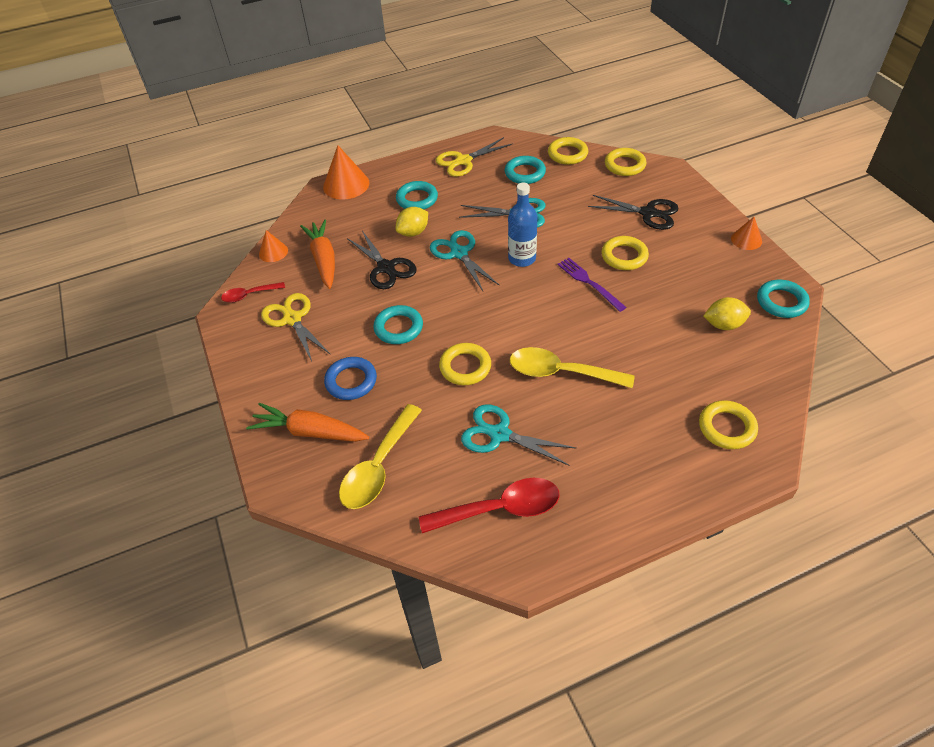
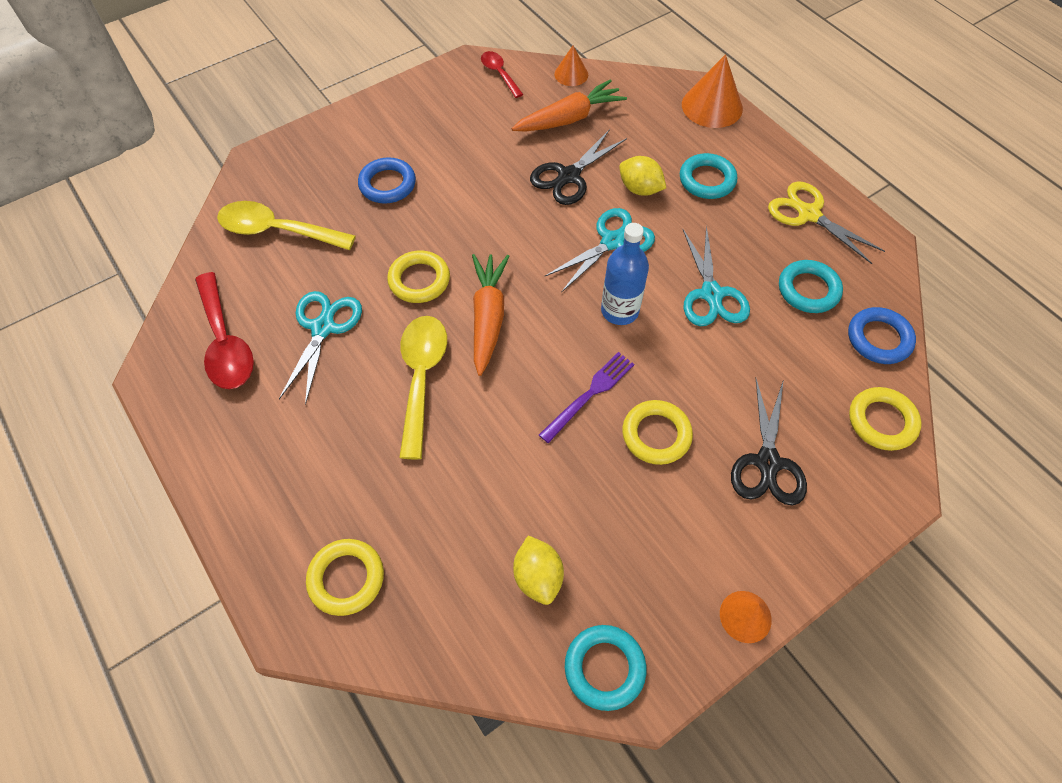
camera: 75 degrees right, 10 degrees up
(292, 319) = (470, 116): yellow scissors -> none
(310, 432) = (319, 168): orange carrot -> orange carrot (488, 317)
(398, 328) = (471, 208): turquoise ring -> none
(567, 154) = (879, 339): yellow ring -> blue ring

